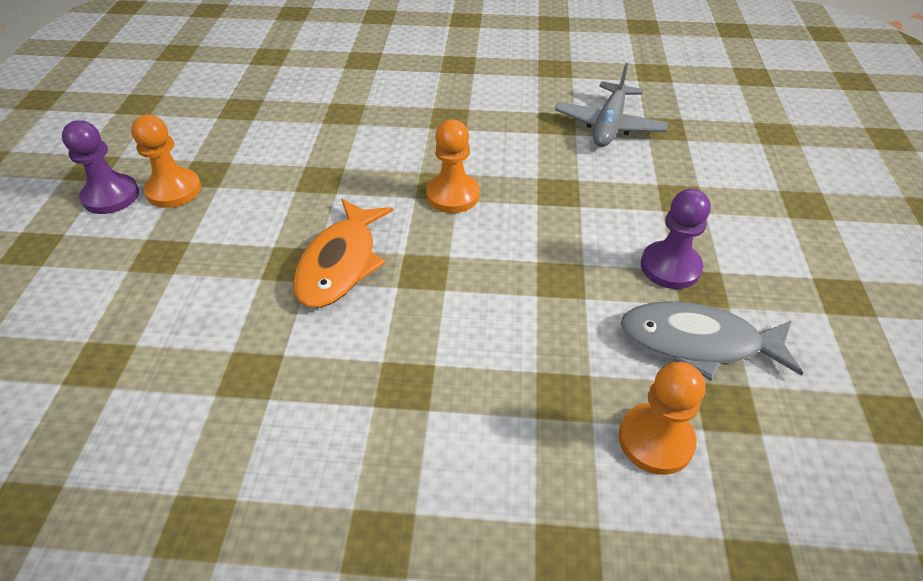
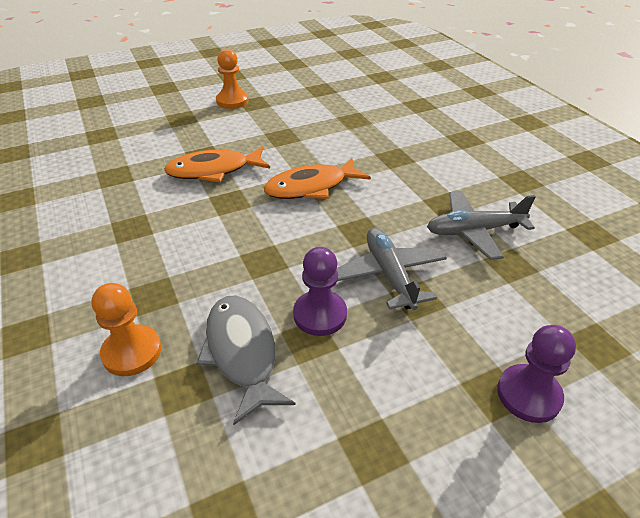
camera: 60 degrees right, 5 degrees down
(111, 196) = (213, 88): purple pawn -> purple pawn (528, 395)
(452, 195) = (311, 187): orange pawn -> orange fish
(639, 200) = (389, 275): none -> grey plane

